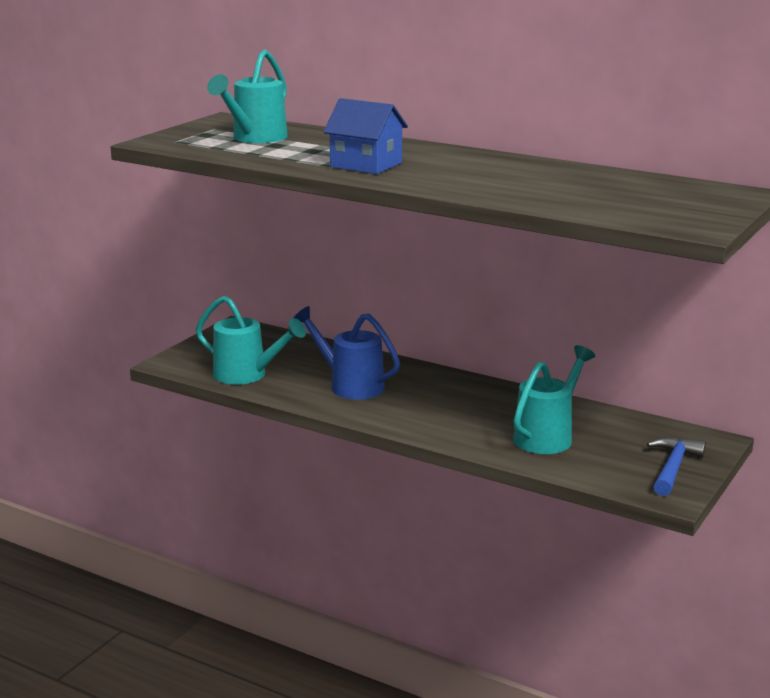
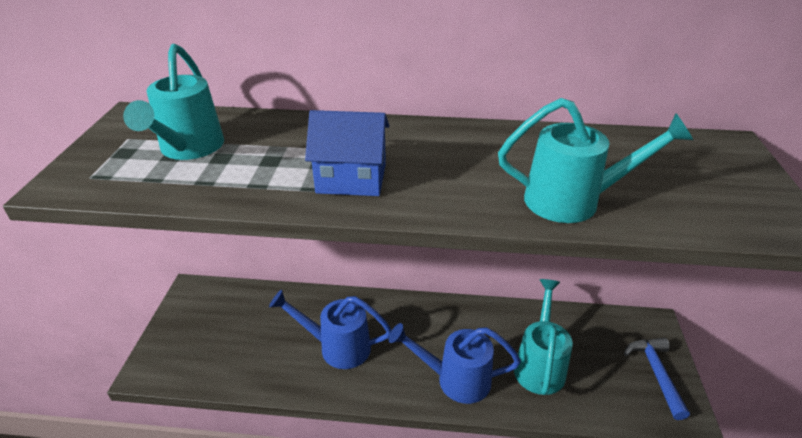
camera: 25 degrees left, 15 degrees up
(247, 375) = (234, 364): turquoise watering can -> turquoise watering can (573, 201)
(450, 426) = (455, 379): none -> blue watering can

